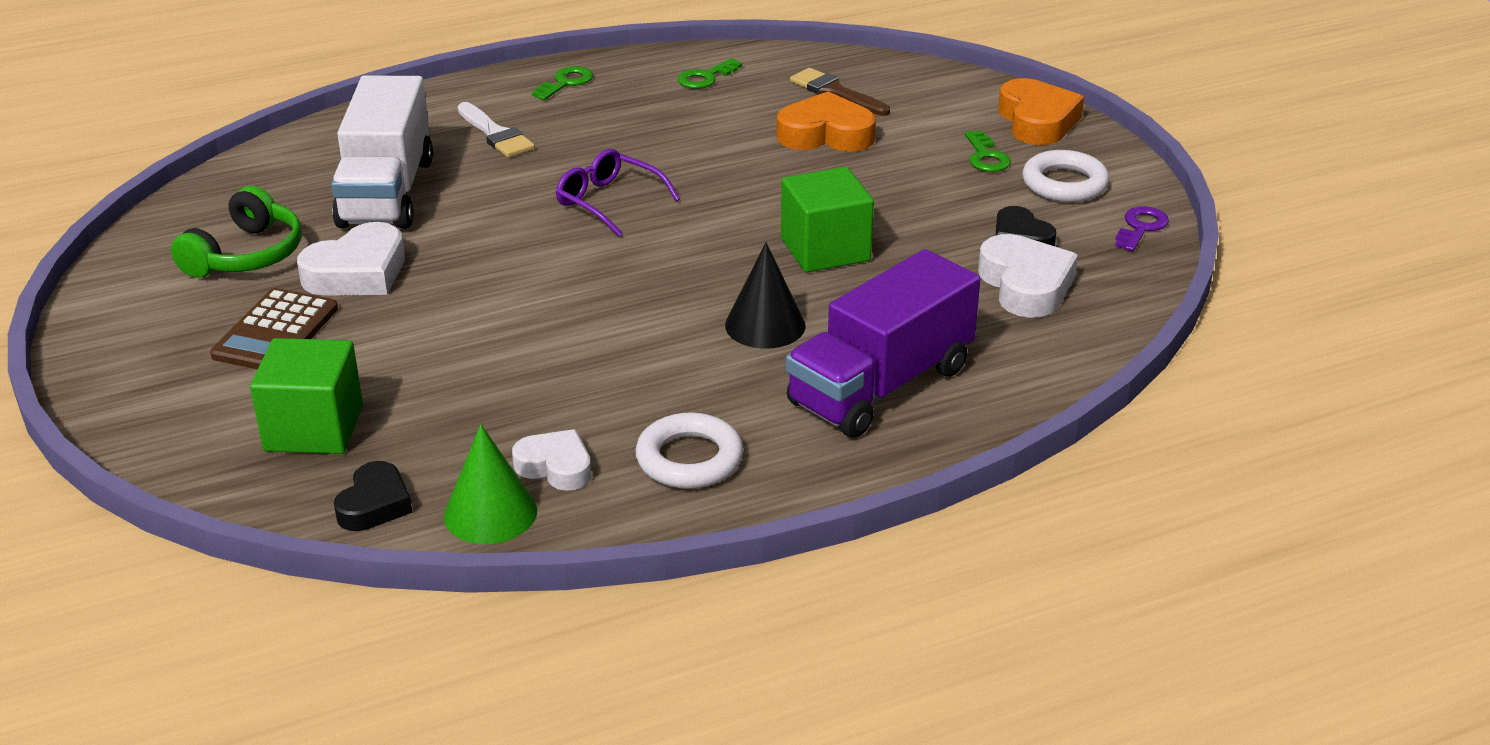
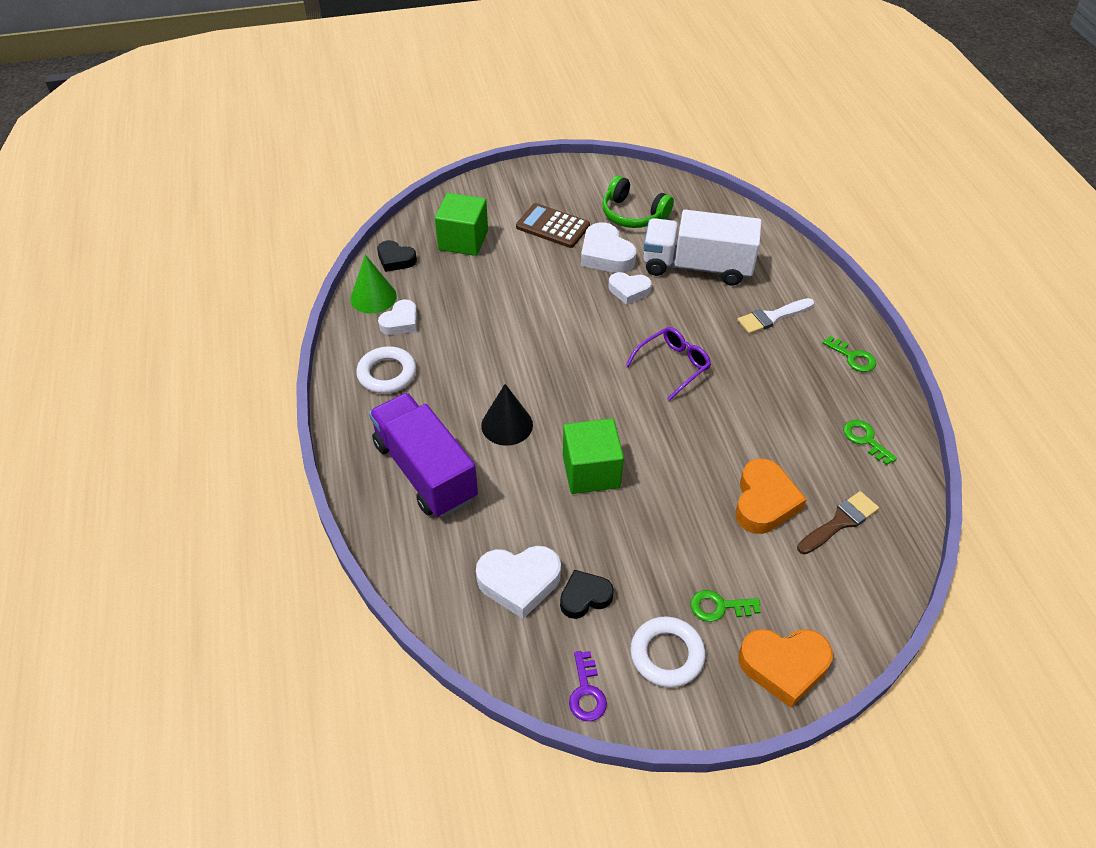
camera: 100 degrees right, 15 degrees up
(448, 246) = (629, 290): none -> white heart
(1141, 227) = (586, 692): purple key -> purple key turned 45 degrees clockwise

